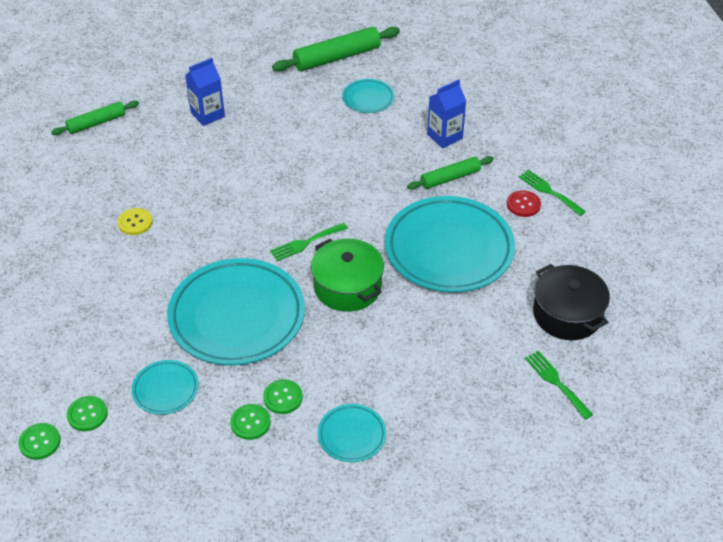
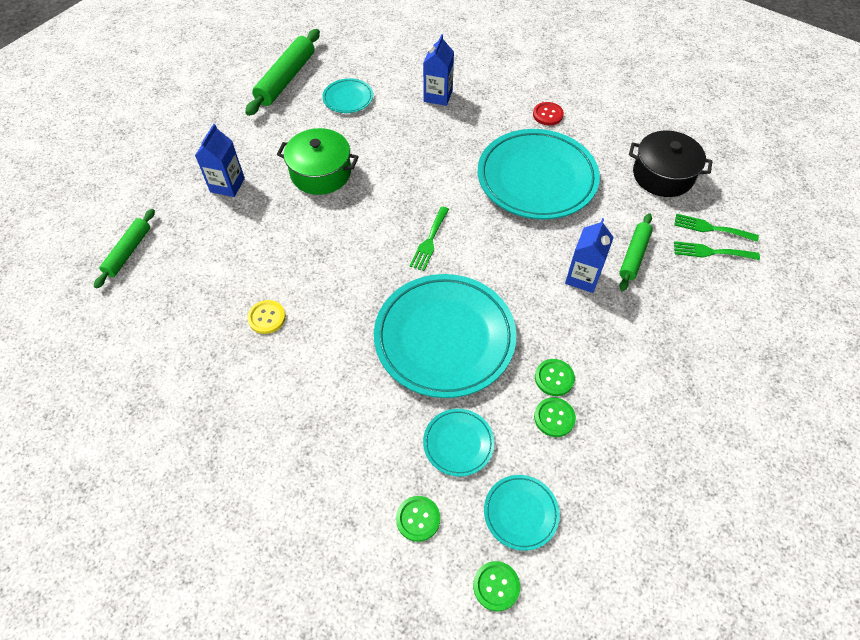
camera: 40 degrees left, 10 degrees up
(40, 442) = (405, 579): green button -> green button (496, 586)
(347, 286) = (500, 255): green pot -> green pot (321, 173)
(352, 435) = (634, 369): turquoise plate -> turquoise plate (520, 513)
(393, 345) = (582, 277): none -> blue carton
(450, 178) = (477, 125): green rolling pin -> green rolling pin (634, 256)
(549, 191) = (553, 95): green fork -> green fork (711, 252)

